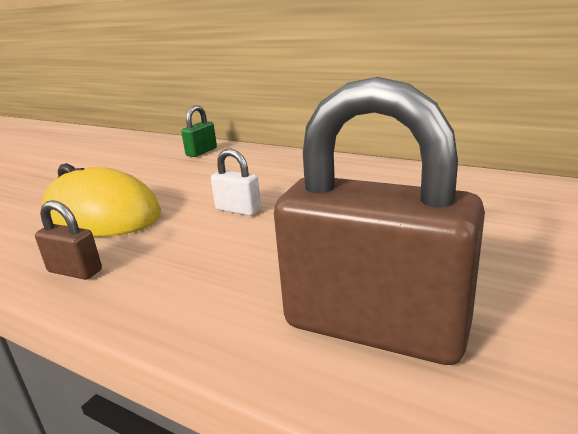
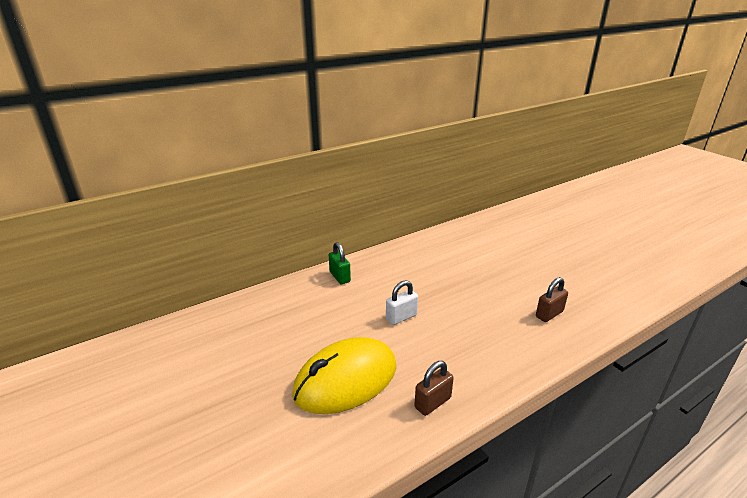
camera: 65 degrees left, 5 degrees up
(201, 152) = (263, 305): green padlock -> green padlock (339, 277)
(375, 327) = (549, 314): brown padlock -> brown padlock, size x0.41

